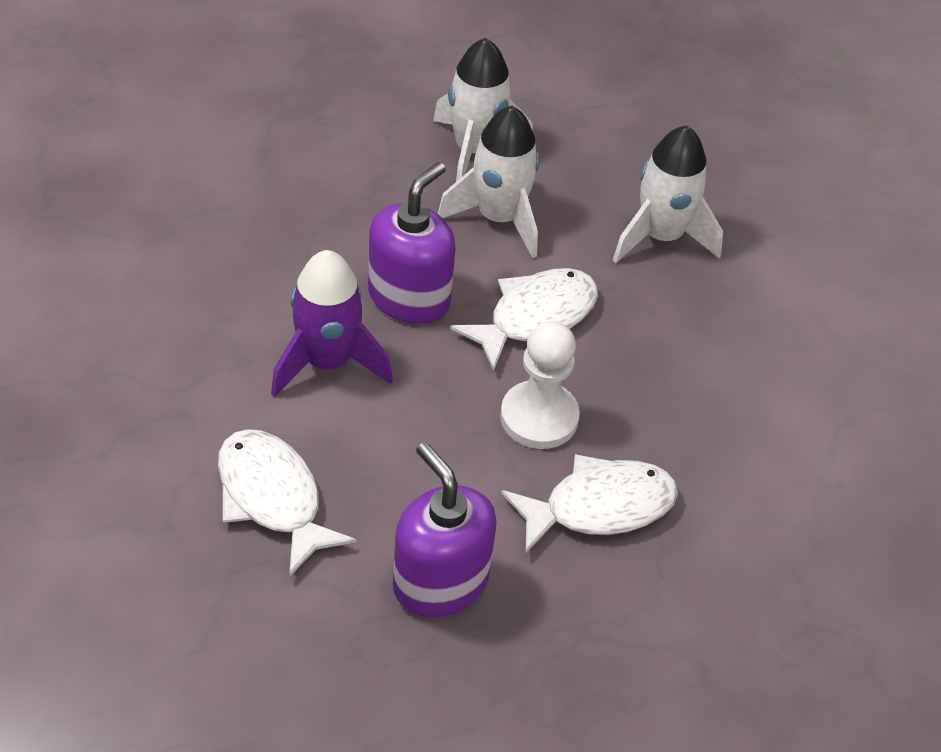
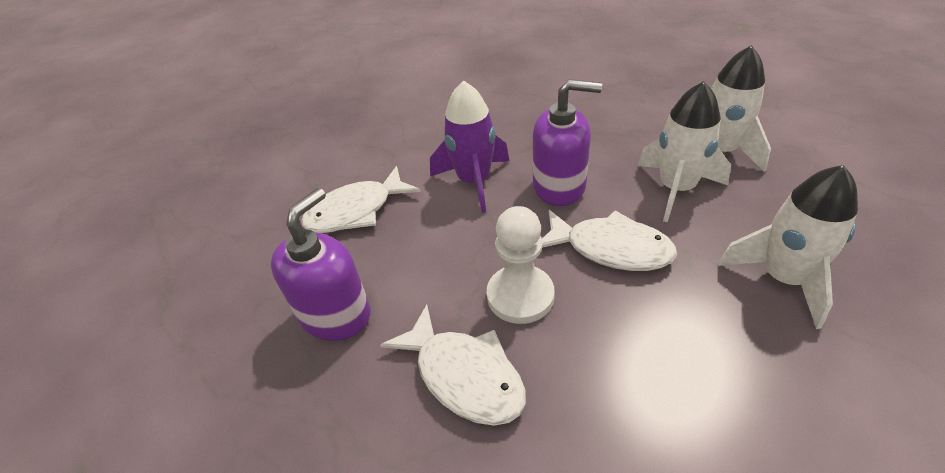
camera: 70 degrees right, 5 degrees down
(273, 498) = (356, 211): white fish -> white fish turned 150 degrees counterclockwise

